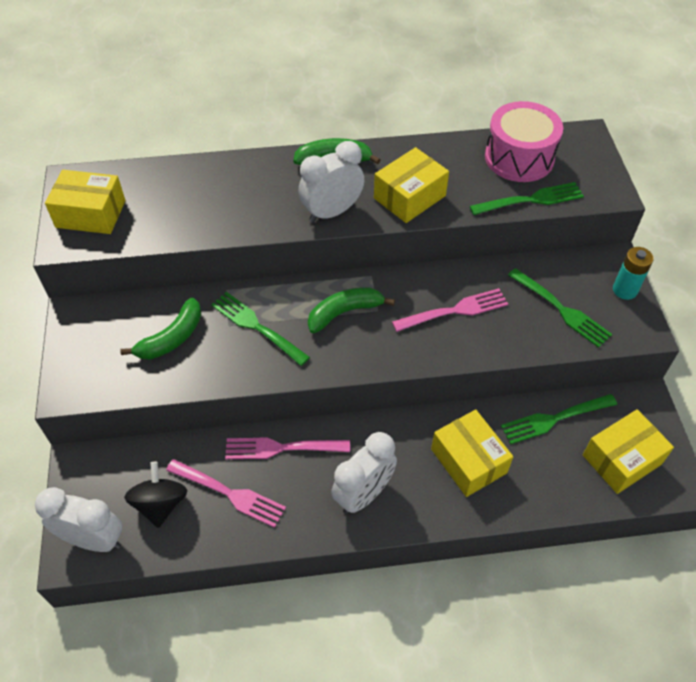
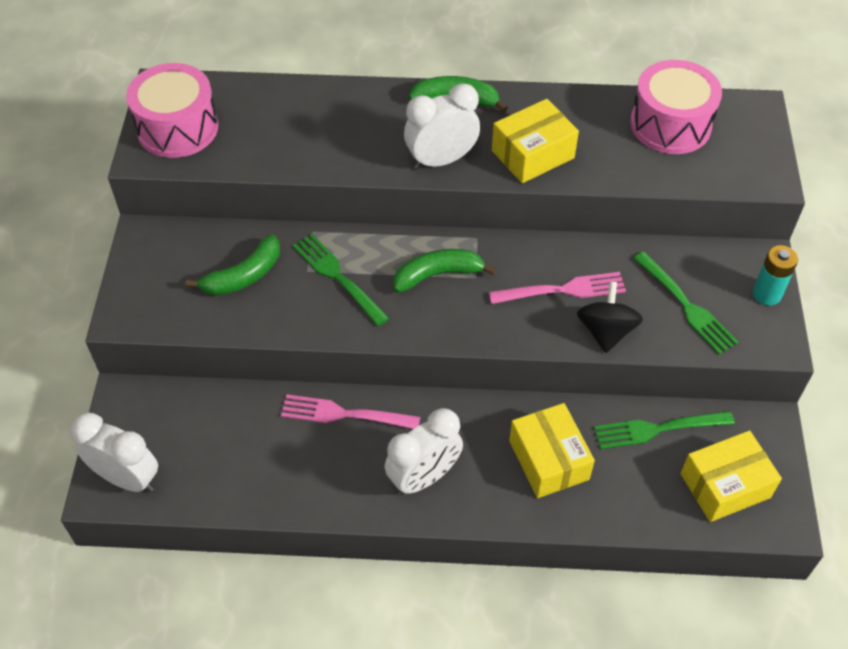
camera: 10 degrees right, 0 degrees up
(91, 214) = (177, 128): yellow box -> pink drum
(160, 504) = (203, 453): black spinning top -> black spinning top (606, 331)
(228, 493) = (277, 453): pink fork -> none
(530, 200) = (671, 176): green fork -> none

